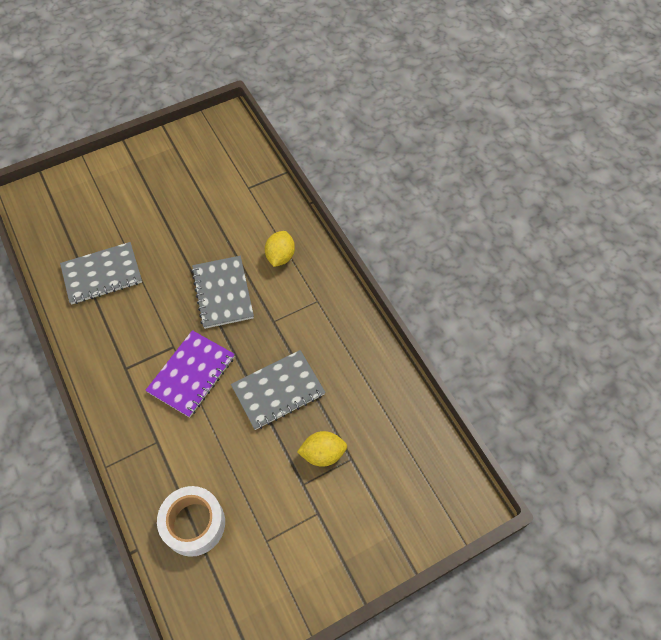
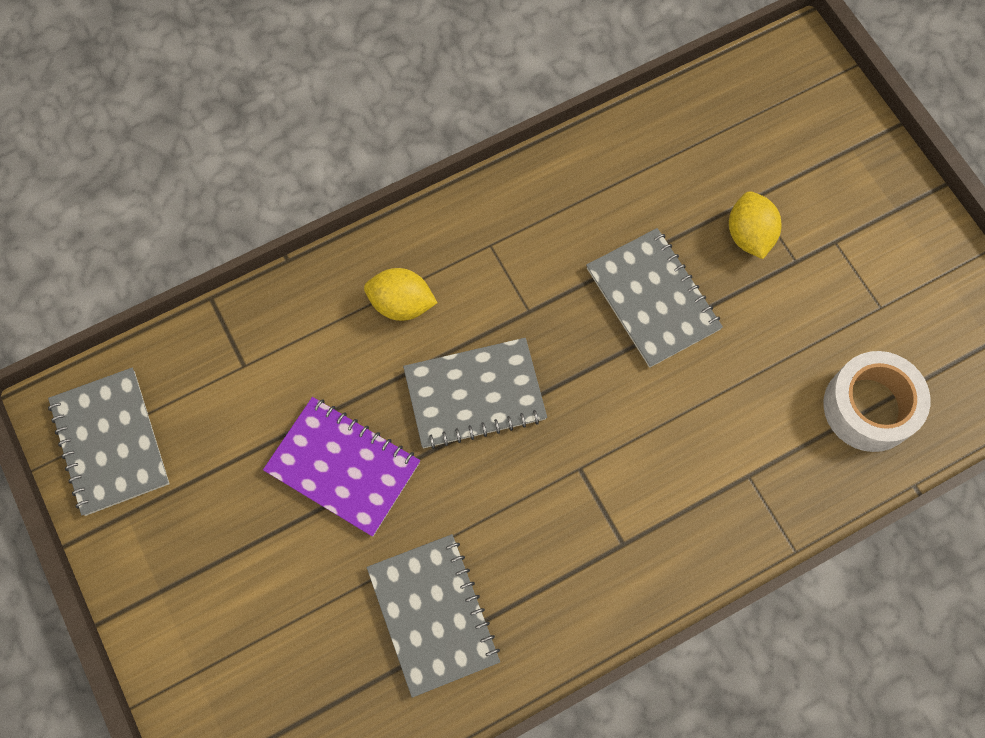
camera: 90 degrees left, 10 degrees up
(191, 374) = (630, 433): purple notebook -> purple notebook (343, 467)
(211, 137) = (110, 442): none -> grey notebook

